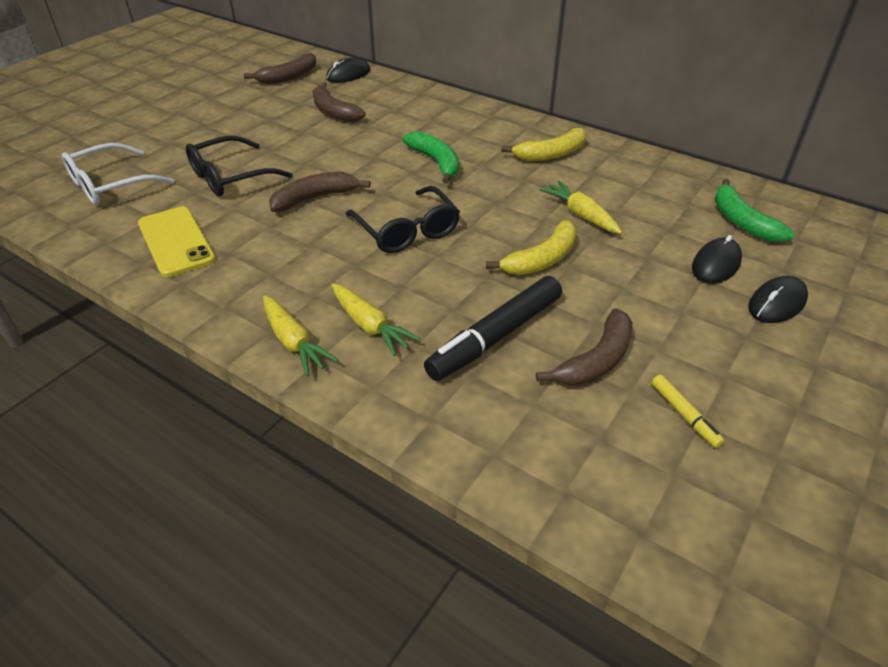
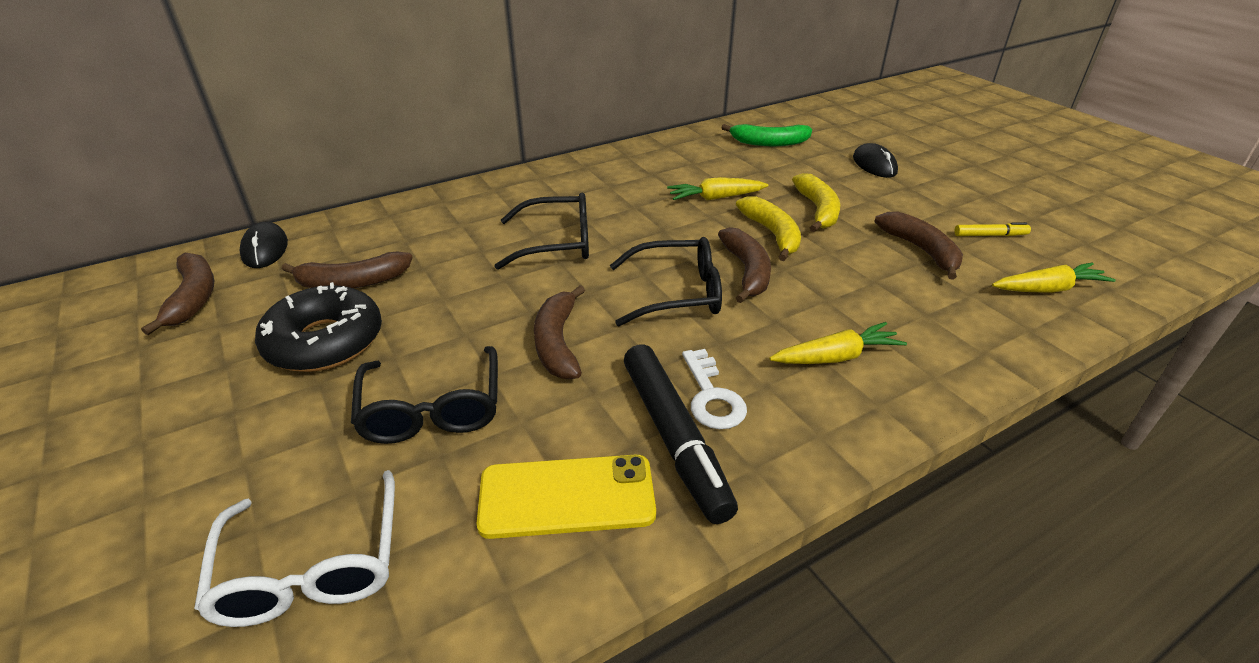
camera: 65 degrees left, 5 degrees down
(272, 125) = (325, 341): none -> black donut
(289, 274) = (712, 397): none -> white key
(294, 342) = (846, 418): yellow carrot -> yellow carrot (1048, 289)
(436, 162) = (556, 243): green banana -> black glasses
(465, 257) = (747, 271): none -> brown banana
(495, 337) = (877, 288): black marker -> black marker (674, 438)
(551, 154) = (602, 181): yellow banana -> yellow banana (817, 210)
(716, 264) = (818, 169): black mouse -> none

